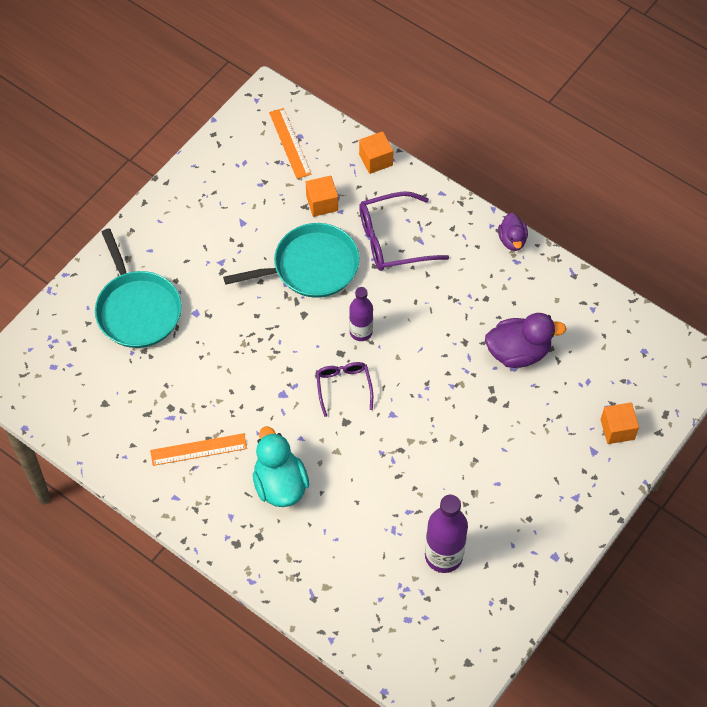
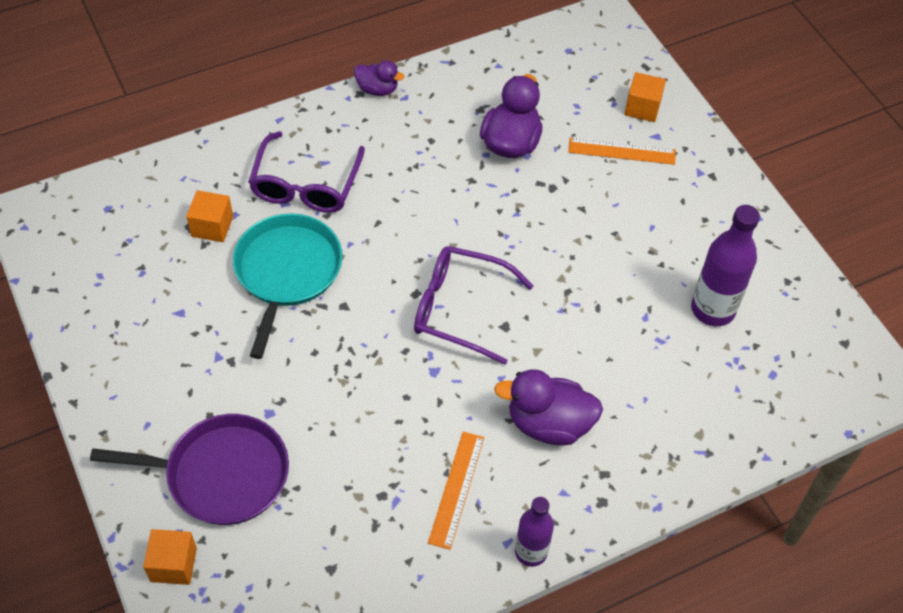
camera: 65 degrees left, 5 degrees down
(137, 309) = (221, 474): turquoise pan -> purple pan
(280, 484) = (549, 424): turquoise duck -> purple duck
(289, 143) = (109, 221): orange ruler -> orange ruler (621, 151)
(343, 387) = (460, 309): purple glasses -> purple glasses, size x1.63
(361, 332) = (401, 263): purple bottle -> purple bottle (531, 552)
(376, 160) = (194, 155): orange cube -> orange cube (173, 564)

